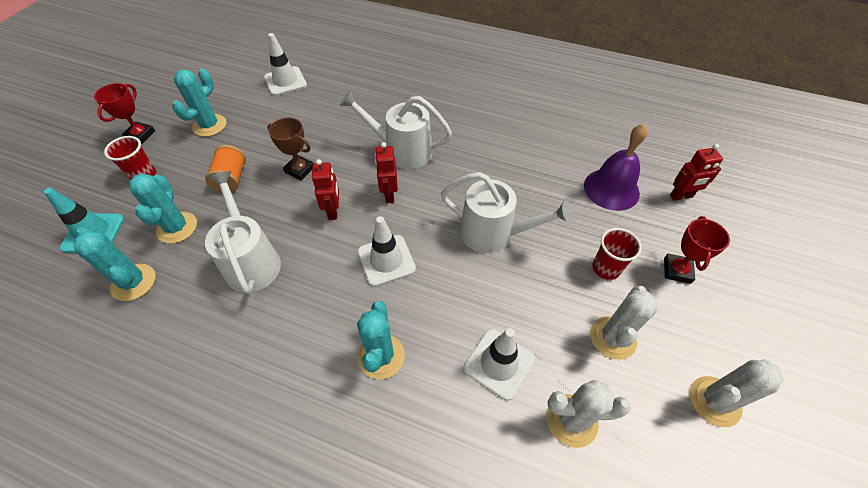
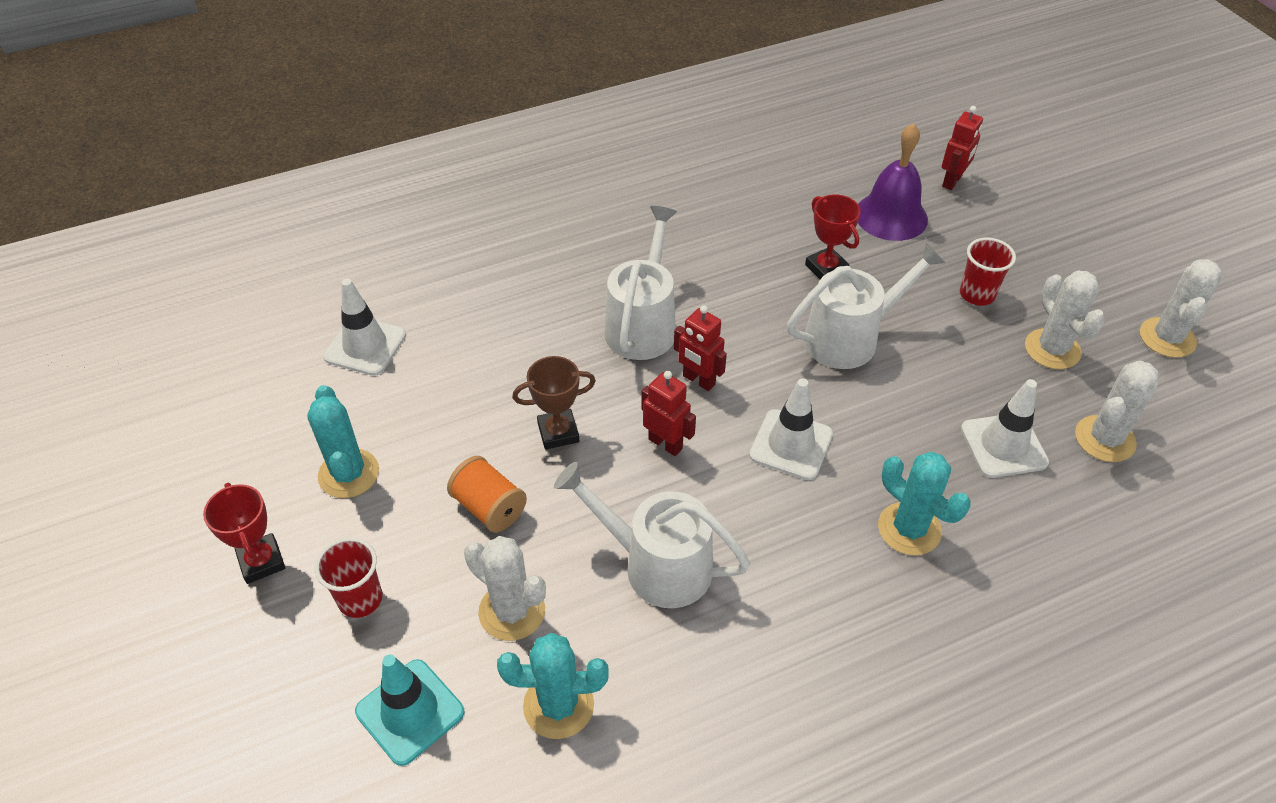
camera: 45 degrees left, 5 degrees down
(177, 227) = (512, 611): turquoise cactus -> white cactus
(402, 151) = (643, 324): white watering can -> white watering can turned 135 degrees clockwise
(677, 270) = (1027, 253): red trophy -> red trophy (826, 268)

